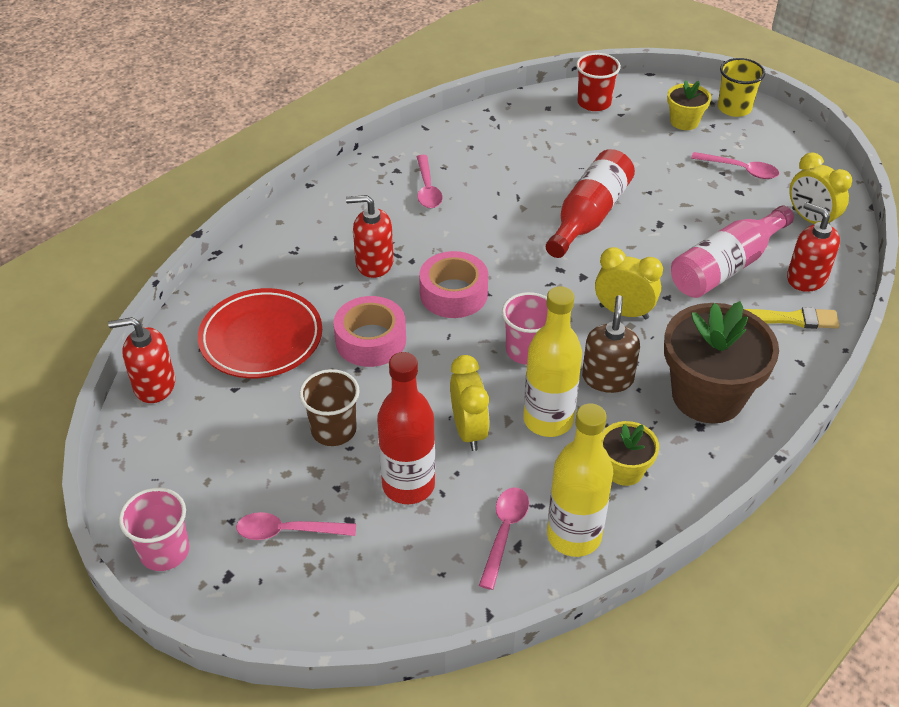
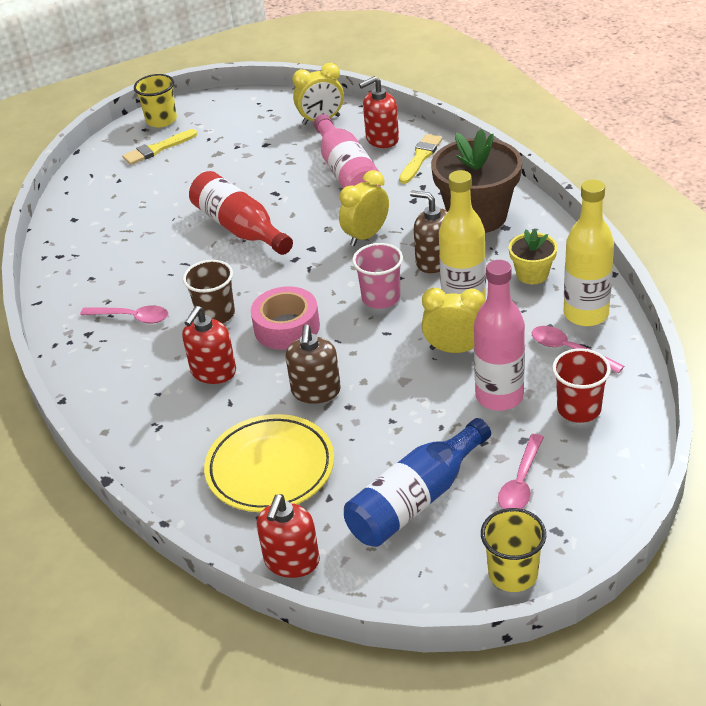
camera: 65 degrees left, 5 degrees down
(164, 551) = (513, 574): pink cup -> yellow cup
(245, 452) = (415, 500): none -> blue bottle
(261, 338) = (270, 468): red plate -> yellow plate
(333, 430) = (415, 434): brown cup -> brown cup (216, 314)
(370, 340) = (316, 391): pink tape -> brown soap dispenser
(408, 485) = (499, 396): red bottle -> pink bottle
(594, 103) = (90, 191): red cup -> red cup (579, 409)
(684, 121) = (157, 149): yellow flower pot -> yellow brush
(740, 170) = (240, 137): pink spoon -> none

